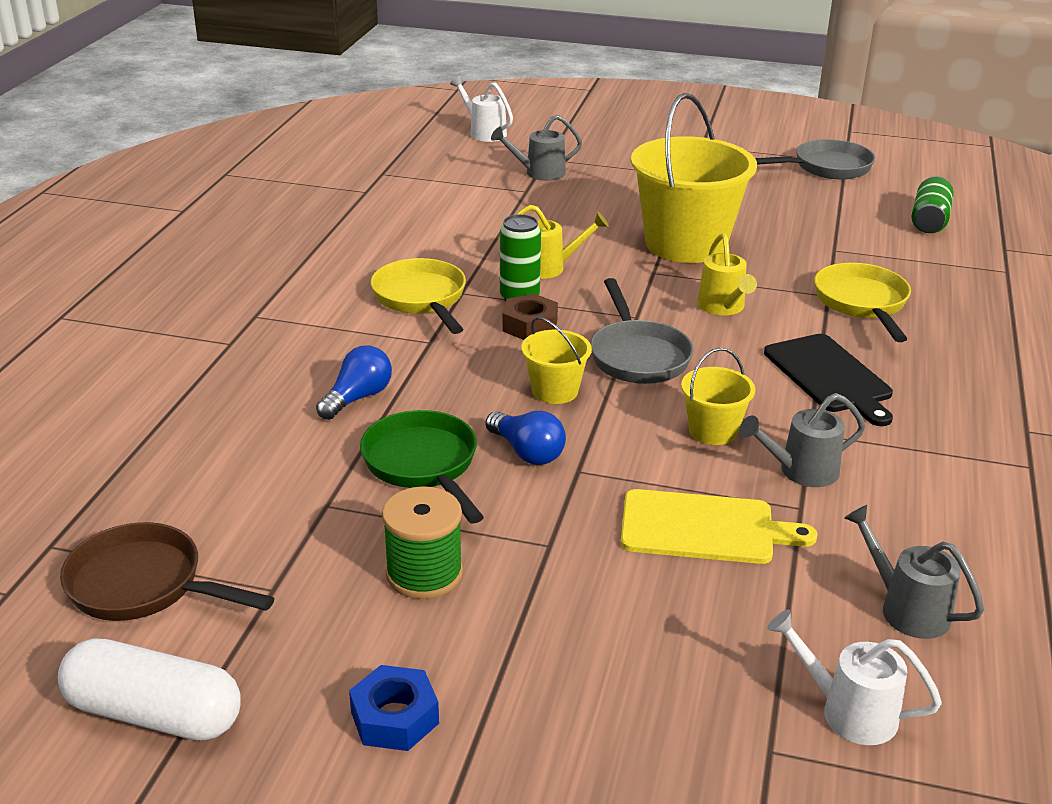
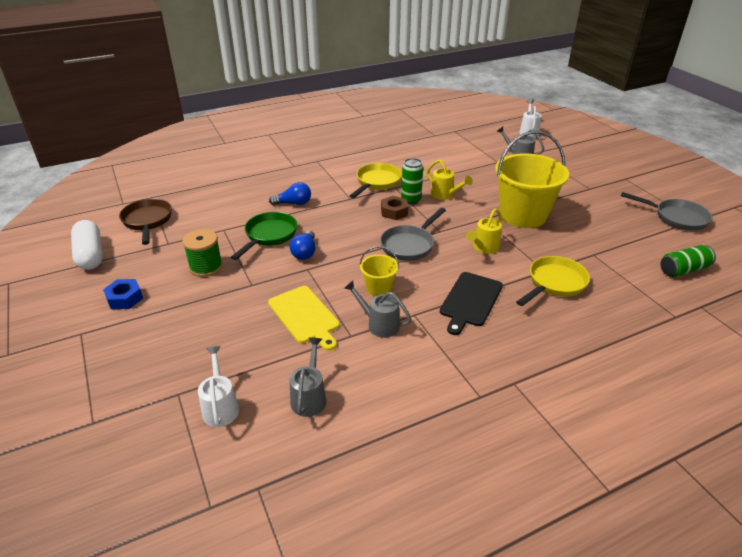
camera: 50 degrees right, 5 degrees up
(555, 391) = (355, 239): yellow bucket -> none

